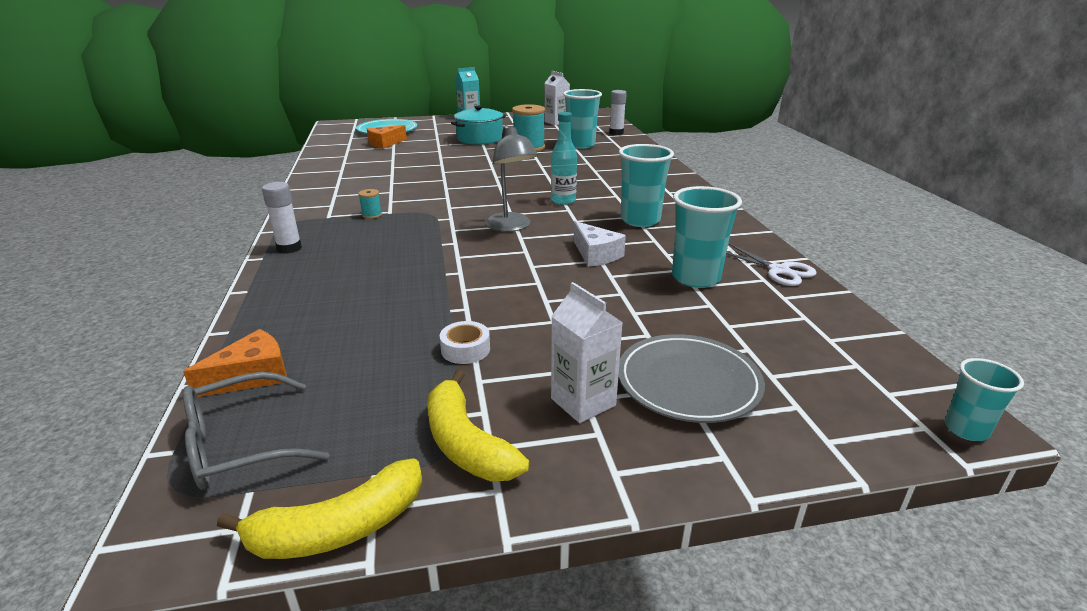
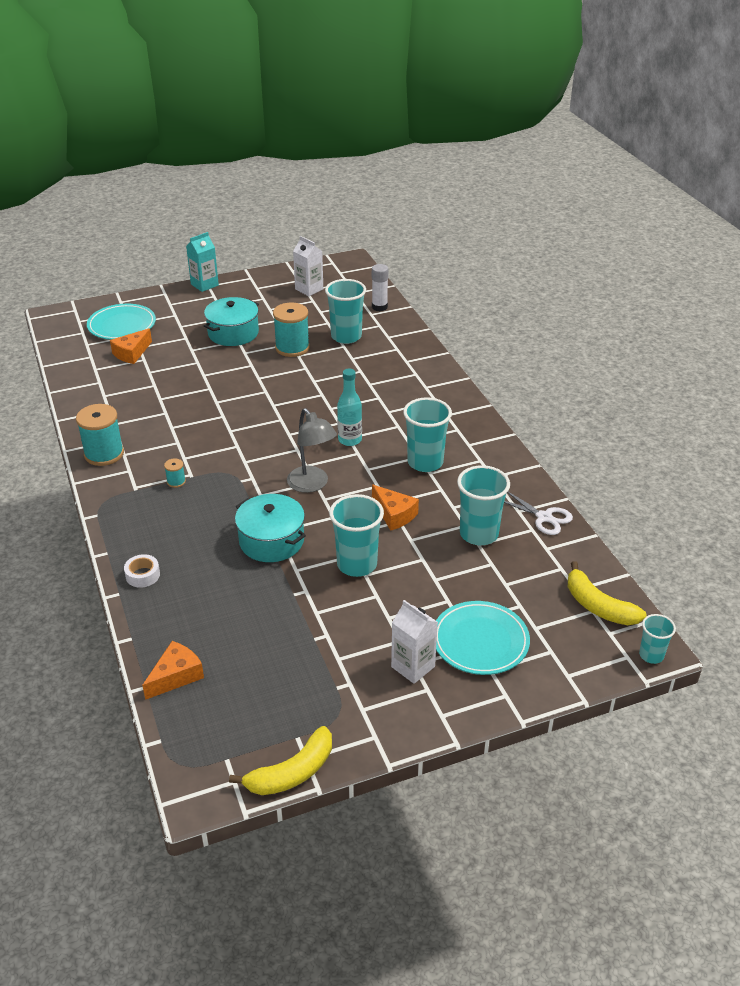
camera: 10 degrees left, 10 degrees up
(241, 444) = (202, 729): grey glasses -> none
(289, 248) = (124, 537): white glue stick -> none
(316, 194) = (104, 454): none -> turquoise spool
(447, 263) = (271, 541): none -> turquoise pot
(465, 349) = (319, 632): white tape -> white tape (142, 575)
(466, 443) = (346, 708): yellow banana -> yellow banana (598, 606)
(538, 291) = (357, 564): none -> turquoise cup
(595, 254) = (394, 514): white cheese -> orange cheese
(688, 383) = (480, 641): grey plate -> turquoise plate

